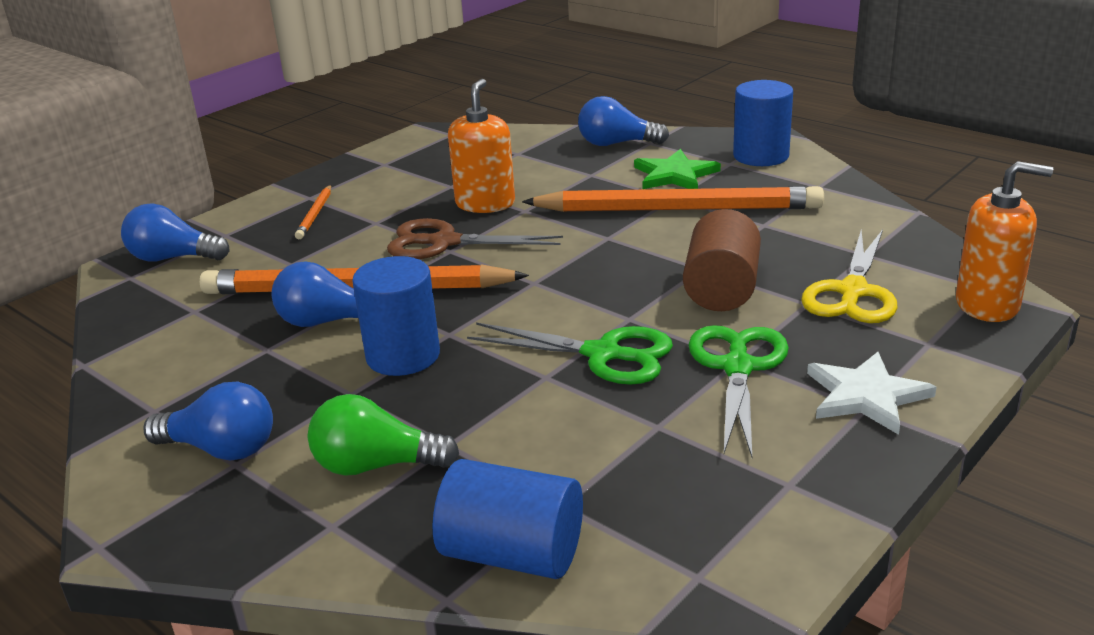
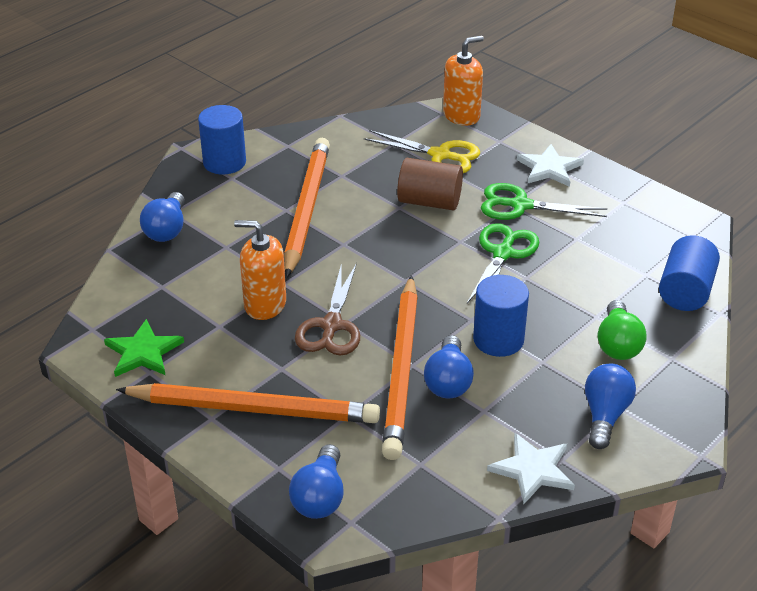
camera: 90 degrees left, 10 degrees up
(146, 387) = (532, 470): none -> white star
(315, 214) = (253, 409): orange pencil -> orange pencil, size x2.44
(675, 175) = (244, 205): green star -> green star (143, 352)
(987, 305) = (461, 115): orange soap dispenser -> orange soap dispenser turned 45 degrees clockwise

